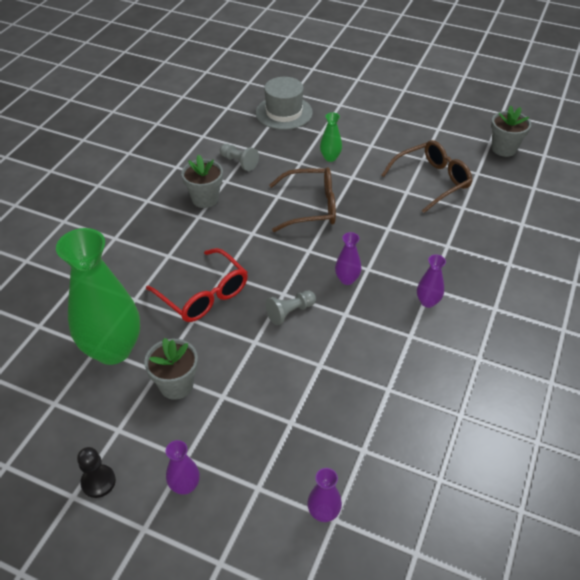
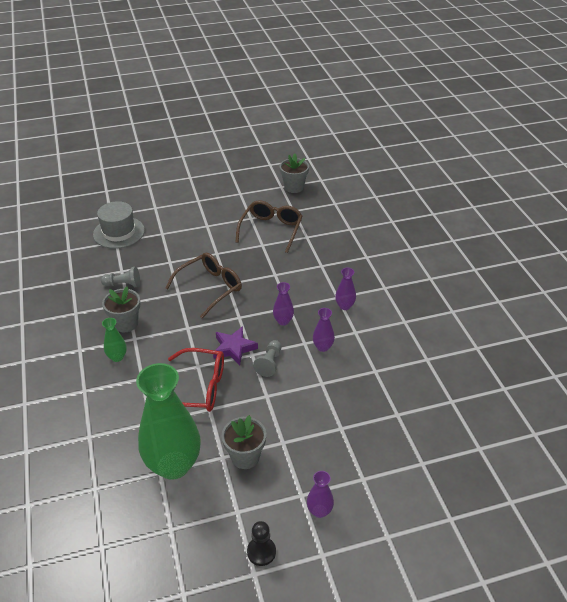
camera: 40 degrees left, 5 degrees down
(273, 277) = (234, 348): none -> purple star
(323, 513) = (413, 464): purple vase -> purple vase (323, 347)
(330, 157) = (187, 248): green vase -> green vase (117, 357)

